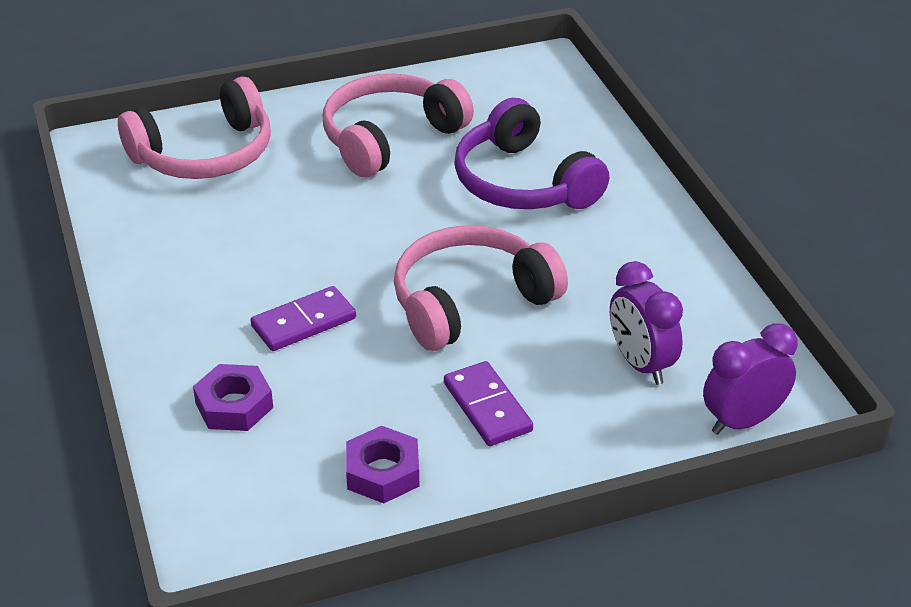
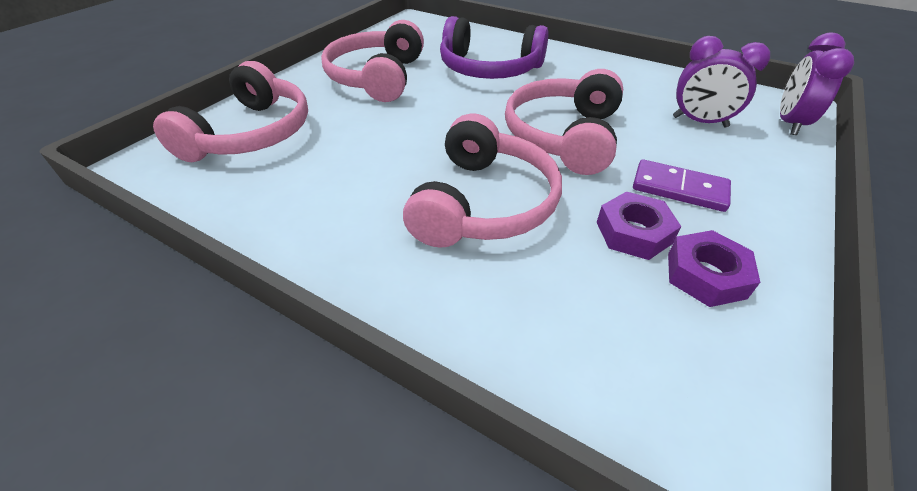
camera: 40 degrees left, 5 degrees up
(234, 405) = (527, 298): purple nut -> purple nut (633, 232)
(304, 322) = (483, 203): purple domino -> pink headphones

